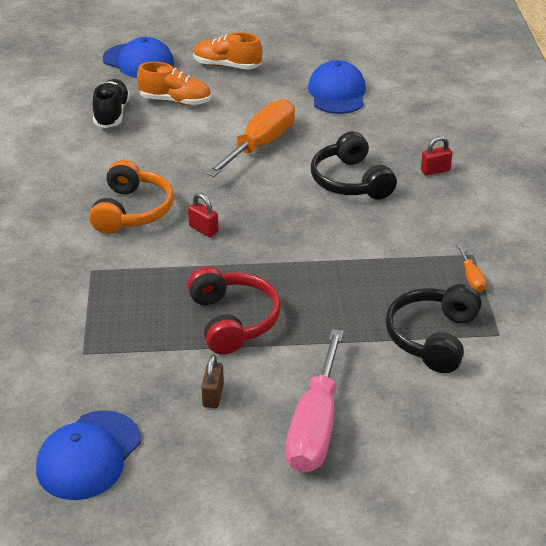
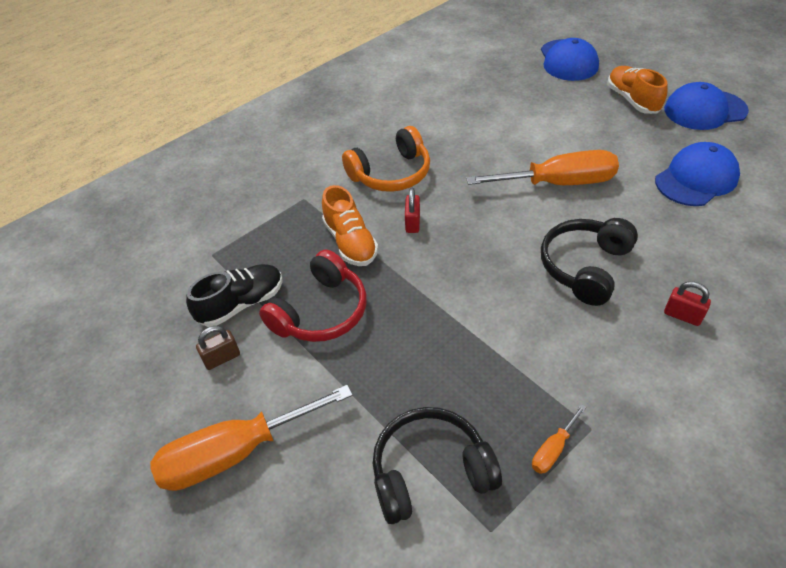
camera: 55 degrees right, 10 degrees up
(89, 455) = (107, 329): blue cap -> blue cap (704, 110)
(112, 114) = (488, 91): black shoe -> black shoe (241, 304)
(175, 101) = (548, 107): orange shoe -> orange shoe (350, 242)
(315, 426) = (235, 452): pink screwdriver -> orange screwdriver

